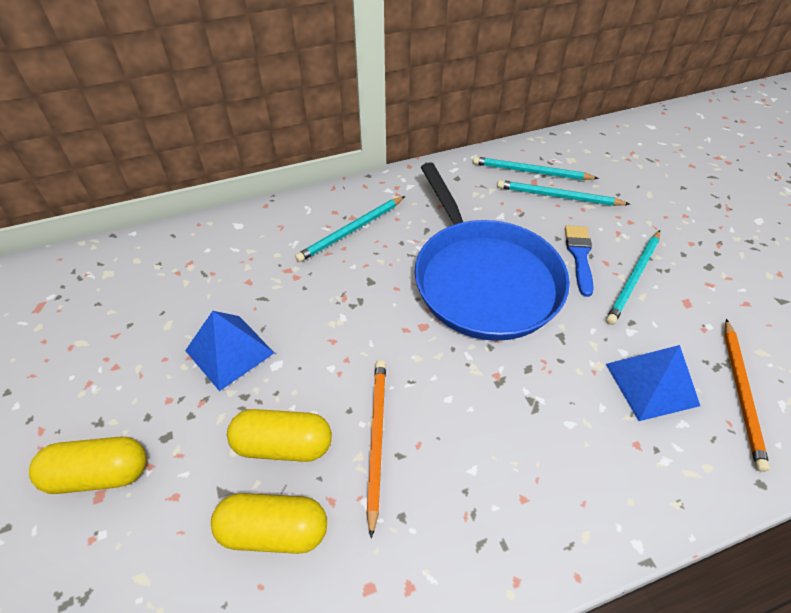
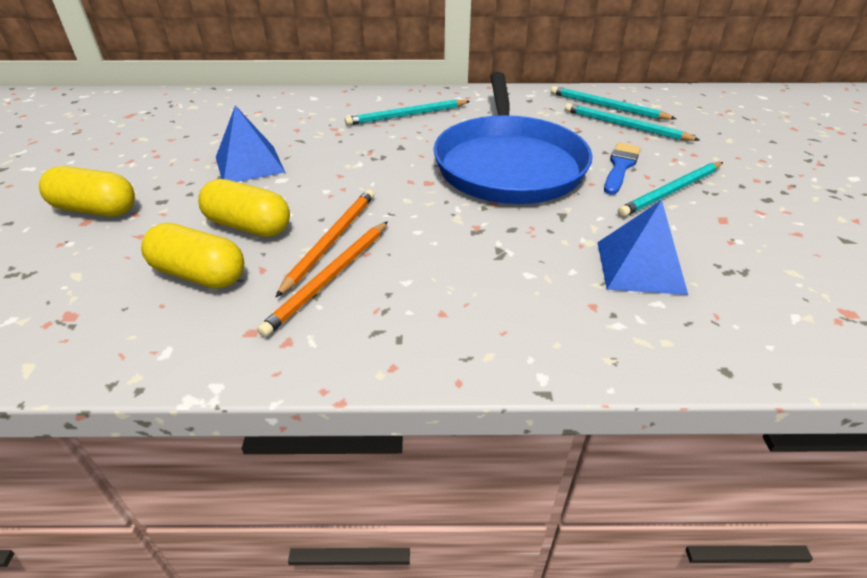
camera: 20 degrees right, 10 degrees down
(741, 393) = (746, 297): orange pencil -> orange pencil (329, 278)

